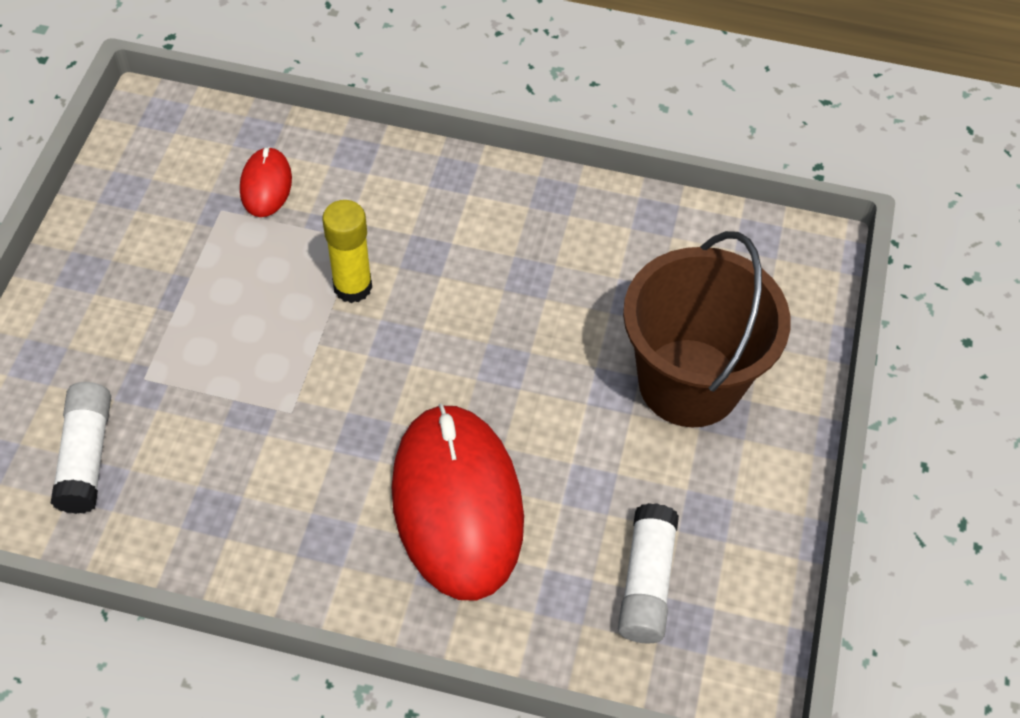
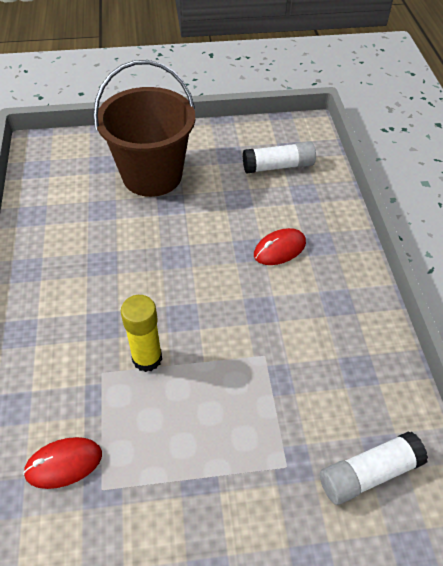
camera: 110 degrees left, 5 degrees down
(457, 504) = (279, 249): red mouse -> red mouse, size x0.46

